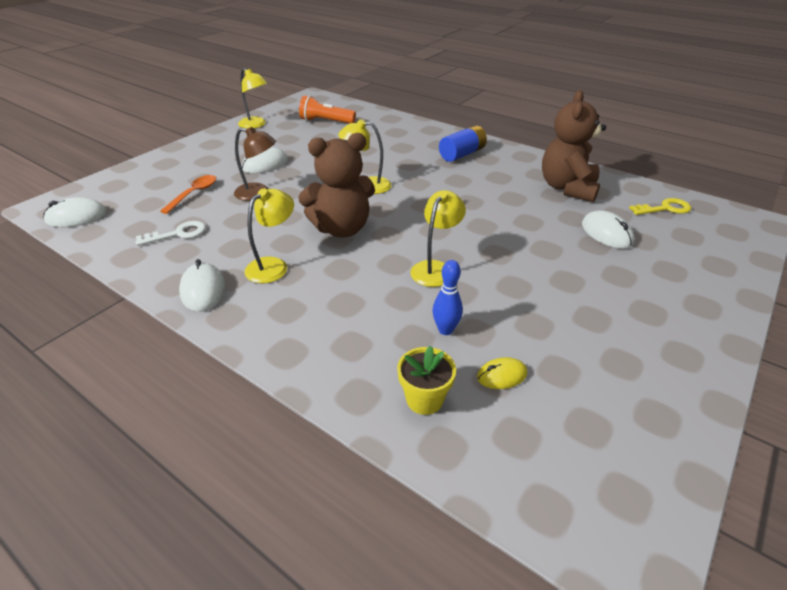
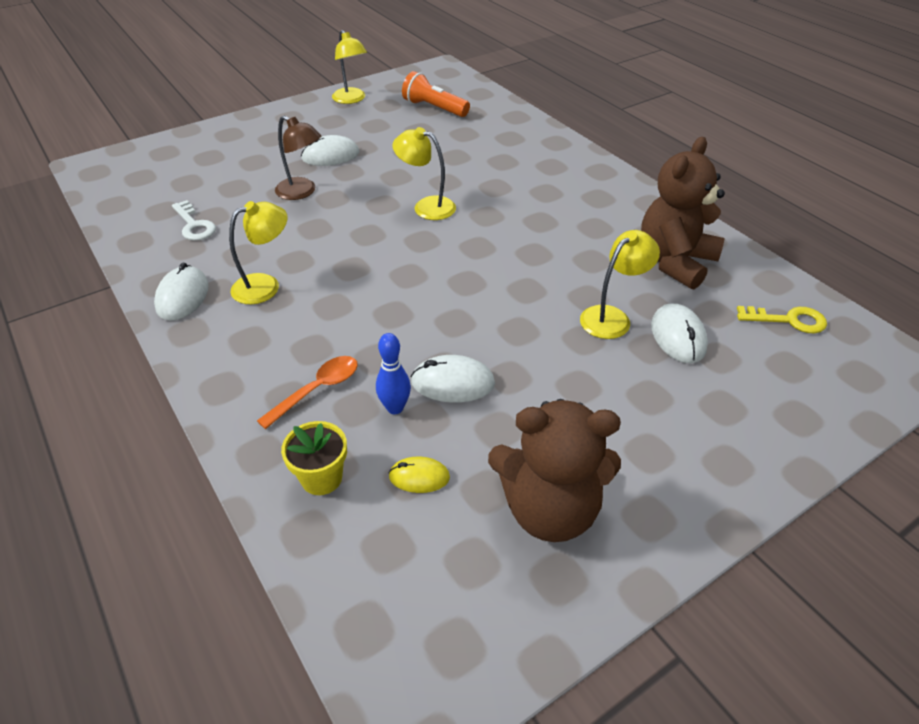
camera: 20 degrees right, 5 degrees up
(76, 217) = (111, 184): white mouse -> white mouse (452, 383)
(178, 234) = (194, 225): white key -> white key turned 60 degrees clockwise
(194, 194) = (236, 179): orange spoon -> orange spoon (317, 390)
(342, 229) = (363, 257): brown teddy bear -> brown teddy bear (549, 509)
(435, 268) = (434, 331): yellow lamp -> yellow lamp (612, 317)
(462, 154) = (571, 185): blue battery -> none

